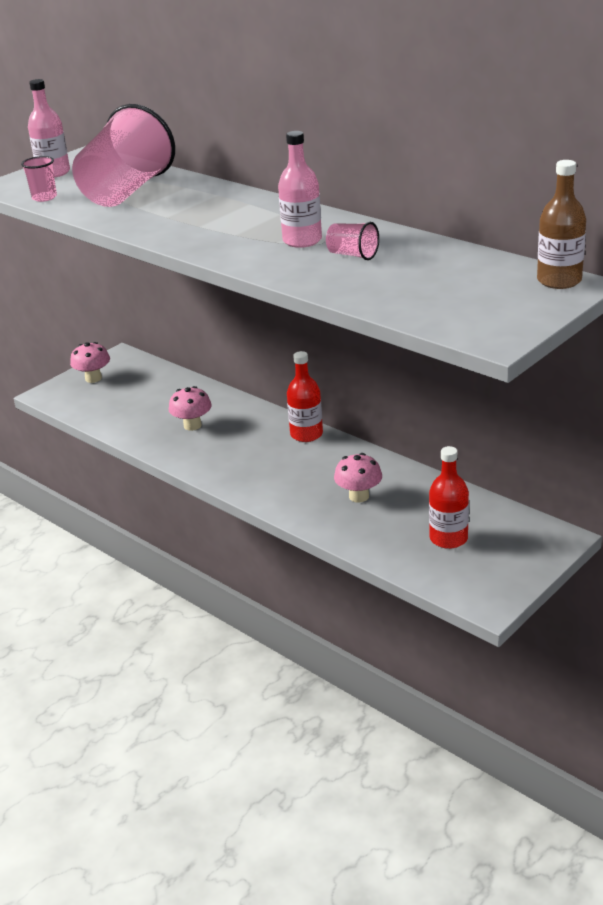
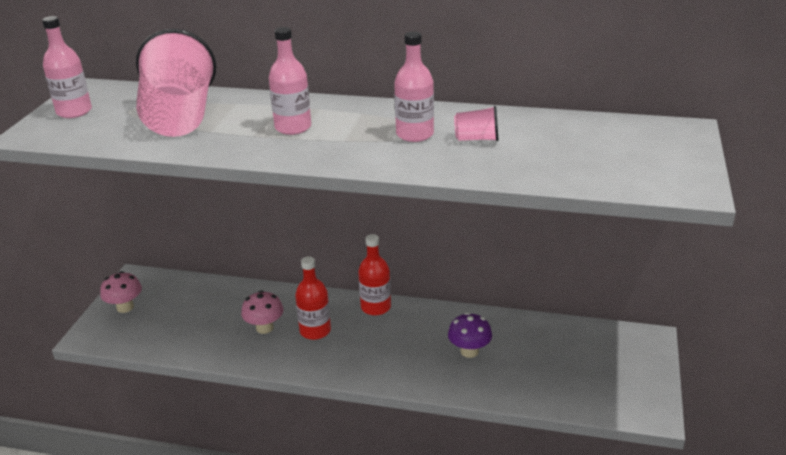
camera: 30 degrees left, 0 degrees up
(44, 197) = (94, 139): pink cup -> none
(206, 216) = (293, 127): none -> pink bottle
(359, 496) = (469, 351): pink mushroom -> purple mushroom
(448, 538) = (572, 366): red bottle -> red bottle (315, 331)
(559, 281) = (670, 128): brown bottle -> none

